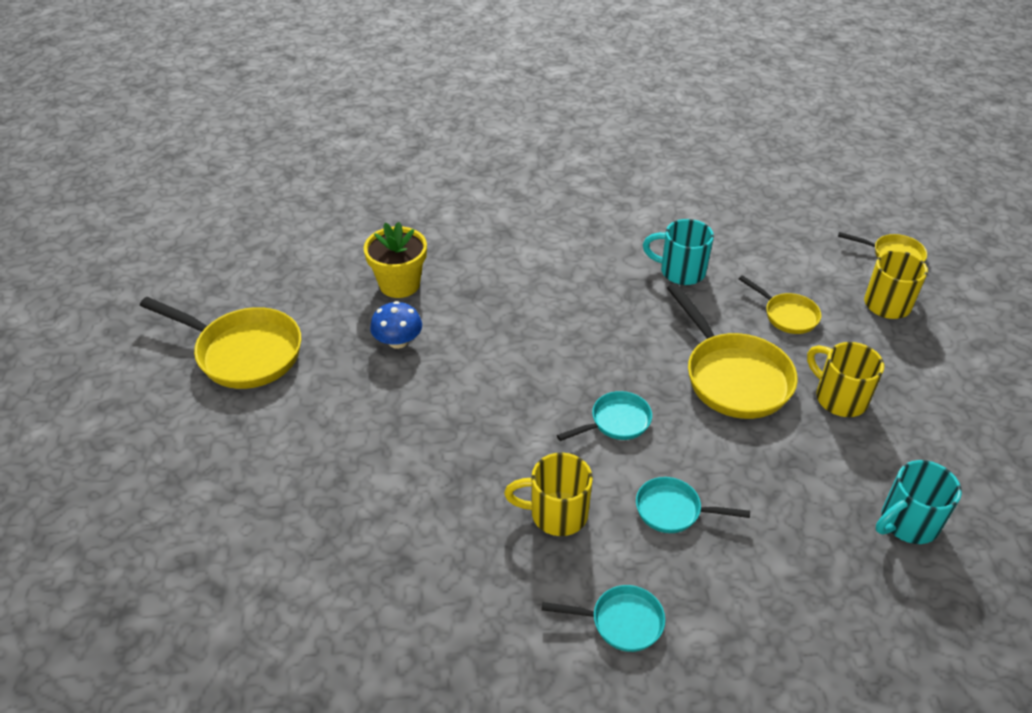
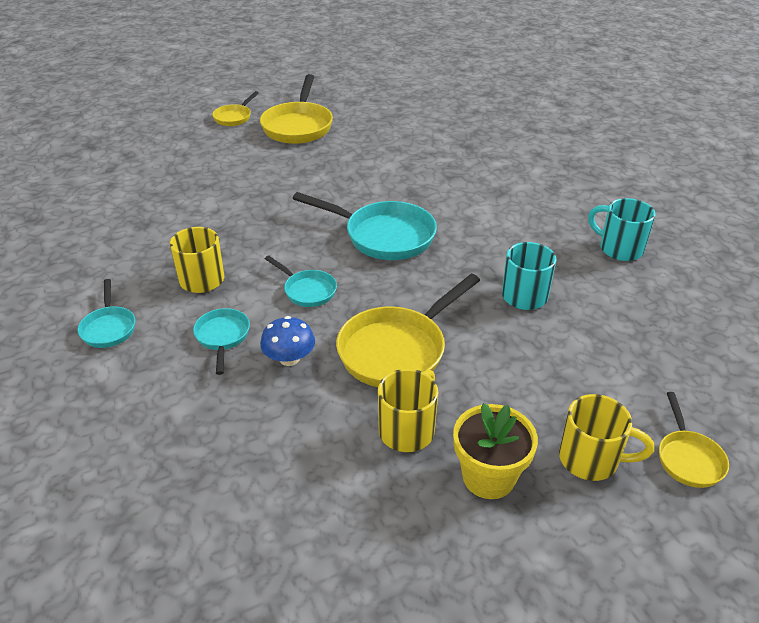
camera: 70 degrees right, 5 degrees down
(398, 341) = (341, 176): blue mushroom -> blue mushroom (289, 358)
(399, 284) = (401, 162): yellow flower pot -> yellow flower pot (488, 477)
(542, 338) = (383, 236): none -> turquoise pan
(787, 315) = (510, 376): yellow pan -> yellow pan (234, 117)
(907, 523) = (254, 499): turquoise mug -> turquoise mug (619, 249)

